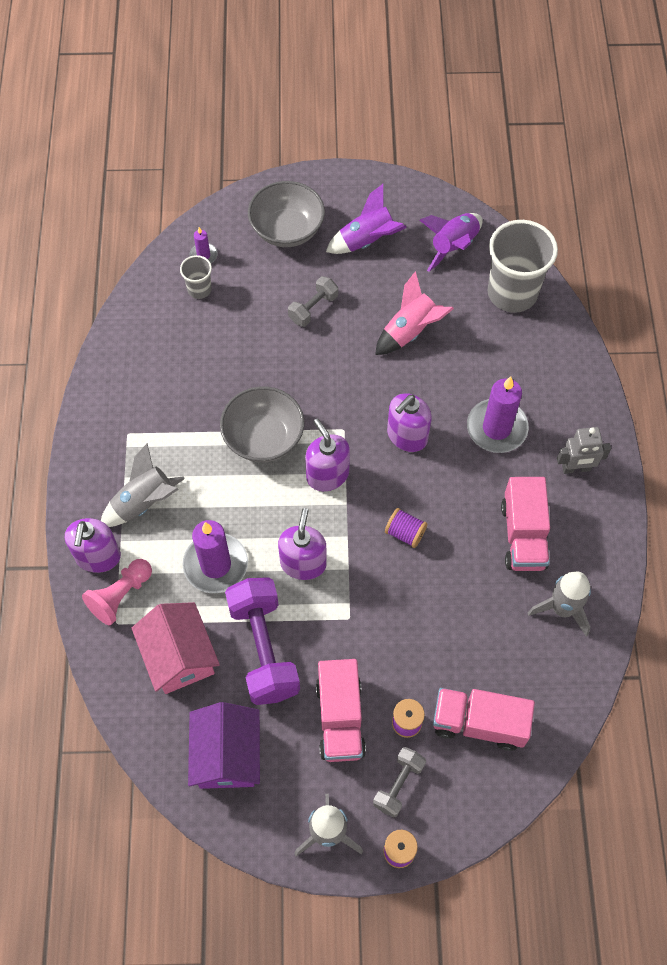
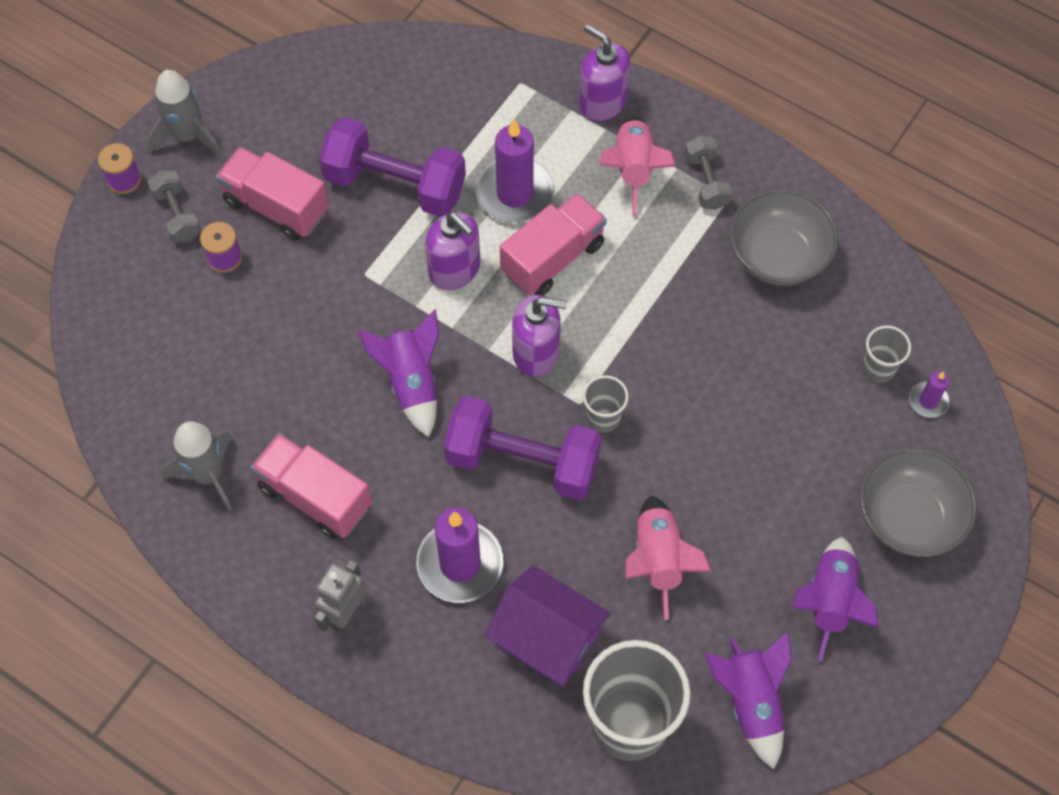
camera: 125 degrees right, 0 degrees up
(120, 596) = (545, 99): pink pawn -> none
(144, 502) = (633, 169): grey rocket -> pink rocket
(179, 656) = (445, 114): pink house -> none
(227, 755) = (322, 101): purple house -> purple house (547, 638)
(263, 438) = (628, 319): grey bowl -> grey bowl (778, 256)
(313, 308) = (767, 473): grey dumbbell -> grey dumbbell (706, 181)
(343, 411) = (603, 418): none -> grey cup
(405, 533) = (411, 383): purple spool -> purple rocket
(407, 436) = (522, 462): purple soap dispenser -> purple dumbbell
(479, 723) = (170, 317): pink truck -> pink truck (553, 258)

